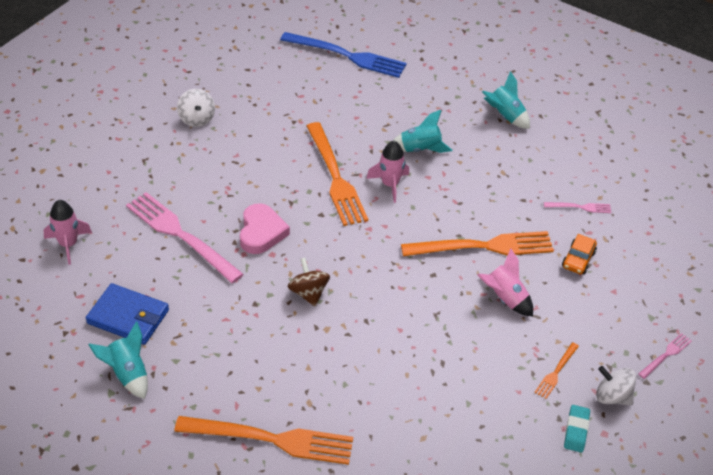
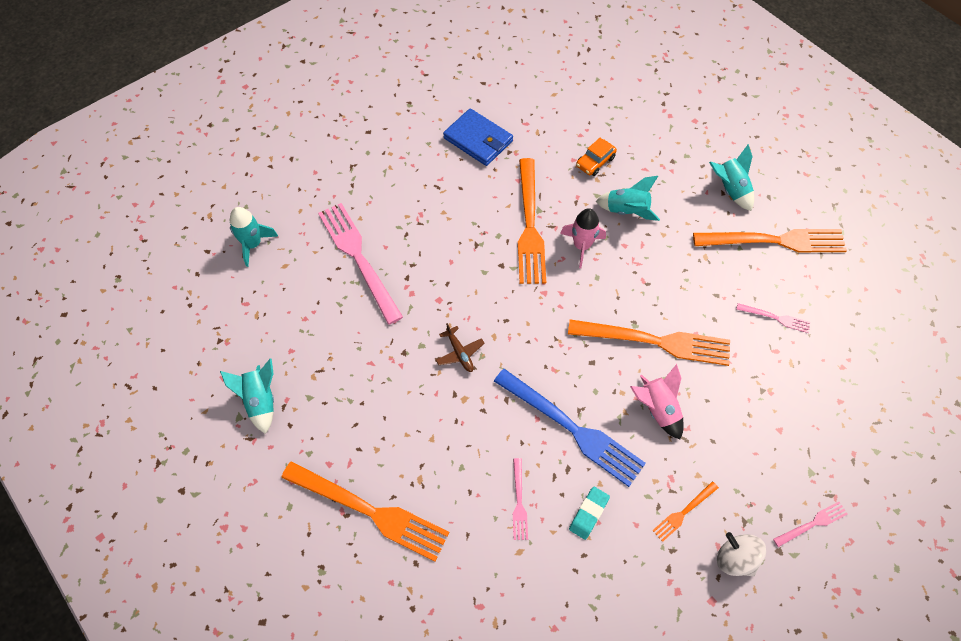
camera: 20 degrees right, 15 degrees up
(68, 244) = (253, 244): pink rocket -> turquoise rocket
(128, 317) = (281, 338): blue wallet -> blue wallet (478, 140)
(197, 119) = (416, 130): white spinning top -> none
(261, 232) = (436, 272): pink heart -> none
(308, 293) = (459, 353): brown spinning top -> brown plane
(348, 56) = (588, 86): blue fork -> blue fork (573, 429)
(408, 399) = (519, 503): none -> pink fork
(559, 148) = (776, 241): none -> orange fork
(576, 430) = (682, 589): turquoise eraser -> turquoise eraser (588, 514)
(578, 260) = (752, 382): orange car -> orange car (595, 162)

